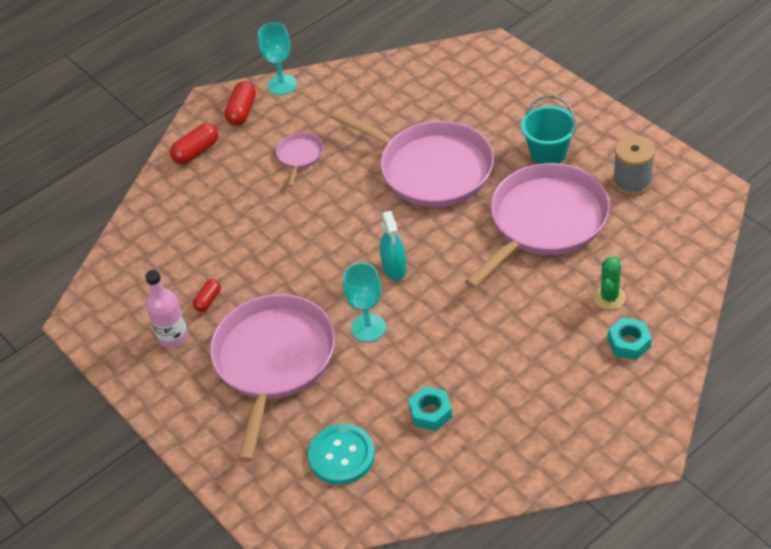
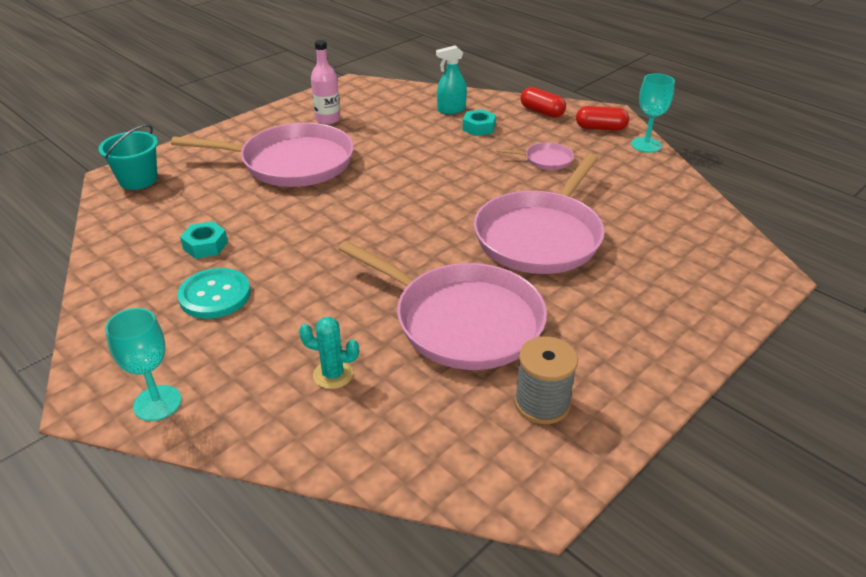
camera: 80 degrees right, 10 degrees down
(208, 300) = (365, 130): red capsule -> none
(341, 455) = (176, 200): turquoise button -> turquoise button (215, 295)
(368, 328) = (319, 207): turquoise goblet -> turquoise goblet (157, 403)
(394, 269) = (393, 219): turquoise spray bottle -> turquoise spray bottle (451, 110)
(548, 153) = (584, 324): turquoise bucket -> turquoise bucket (138, 180)
(609, 297) = (333, 374): green cactus -> turquoise cactus
(629, 343) = (256, 390): turquoise nut -> turquoise nut (479, 128)

